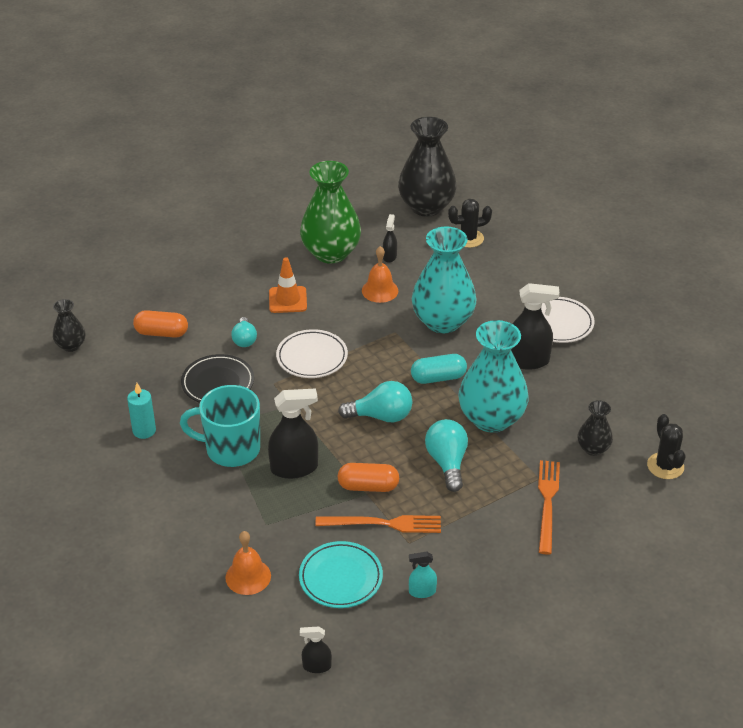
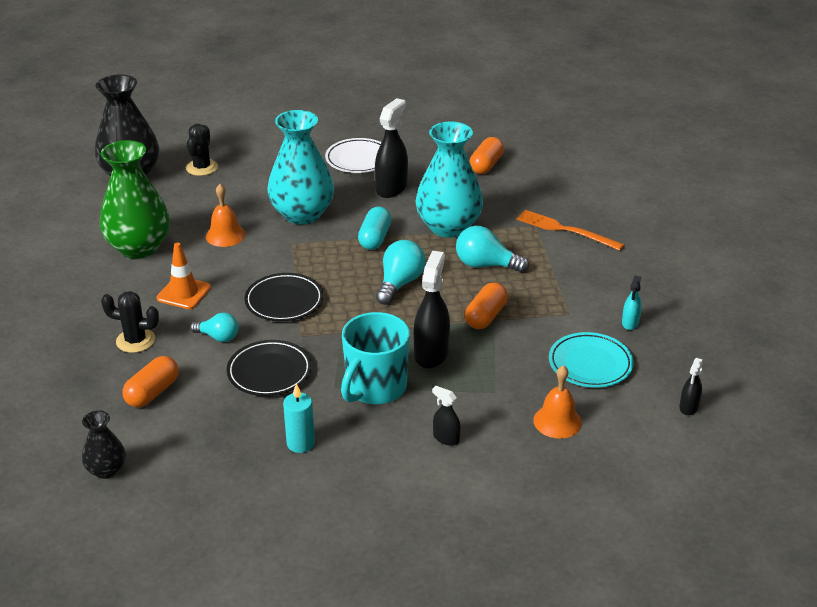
camera: 65 degrees left, 5 degrees down
(312, 357) = (284, 301): white plate -> black plate
(383, 524) = (537, 321): orange fork -> none
(389, 256) = (181, 216): black spray bottle -> black spray bottle (446, 438)
(593, 448) = (519, 190): black vase -> none
(620, 411) = (486, 165): none -> orange capsule
(665, 466) = (560, 166): black cactus -> black cactus (135, 341)

